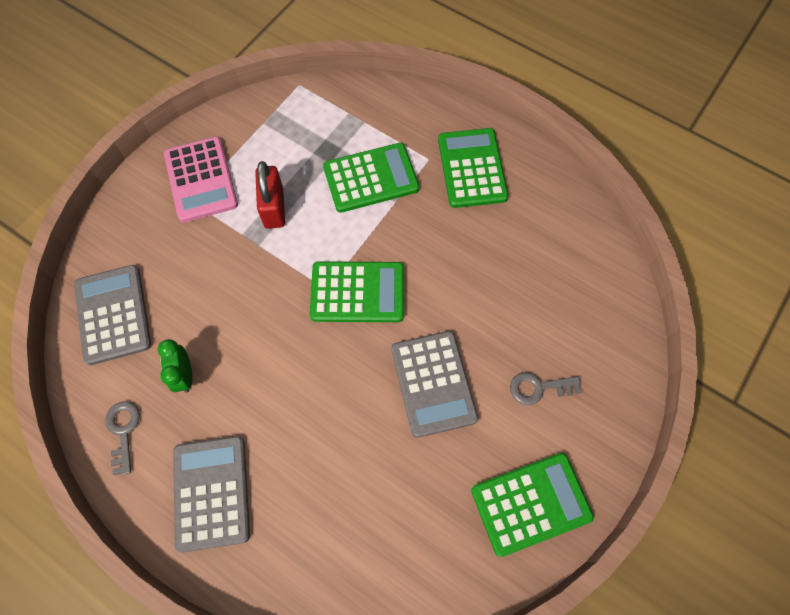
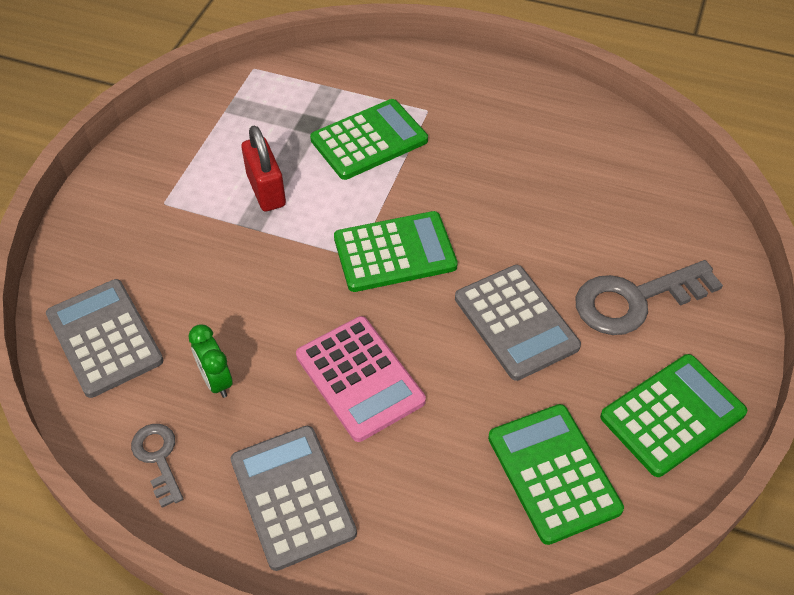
camera: 15 degrees left, 15 degrees down
(201, 180) = (168, 180): pink calculator -> pink calculator (359, 378)
(472, 168) = (479, 109): green calculator -> green calculator (553, 473)
(539, 388) = (635, 300): grey key -> grey key, size x1.82

